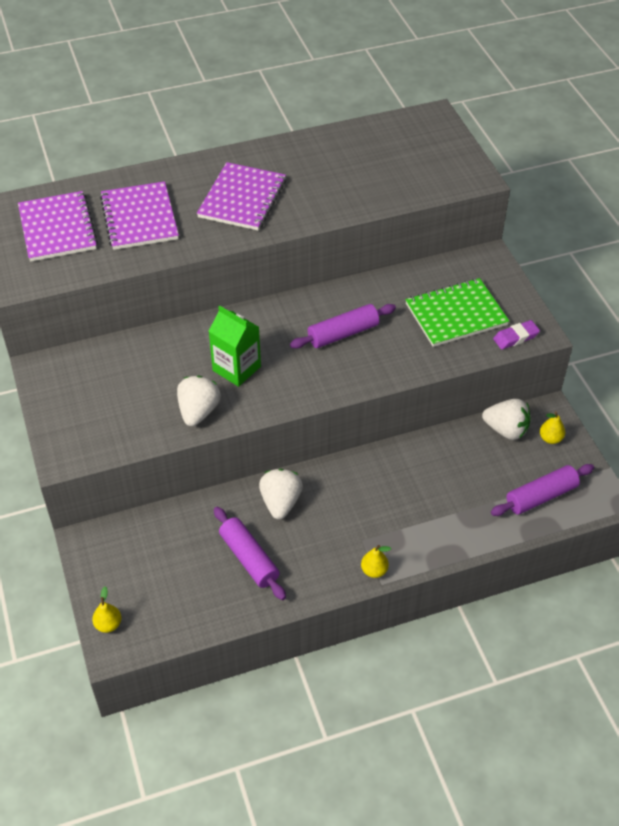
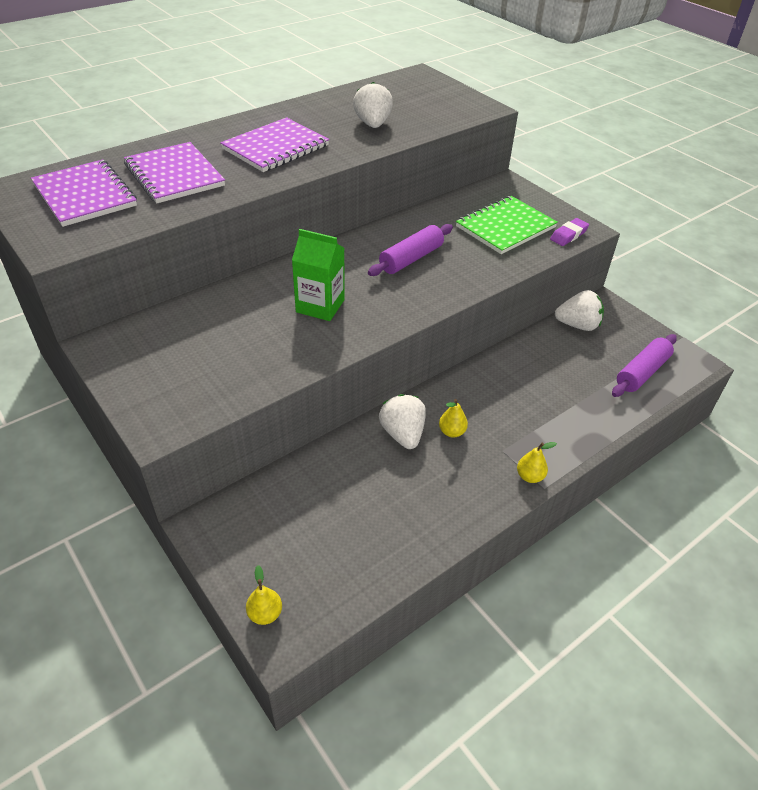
camera: 20 degrees left, 5 degrees down
(198, 412) = (298, 352): white strawberry -> white strawberry (373, 124)
(242, 198) = (275, 147): purple notebook -> purple notebook turned 45 degrees clockwise
(249, 558) = (396, 497): purple rolling pin -> none
(550, 438) = (619, 324): yellow pear -> yellow pear (452, 432)

